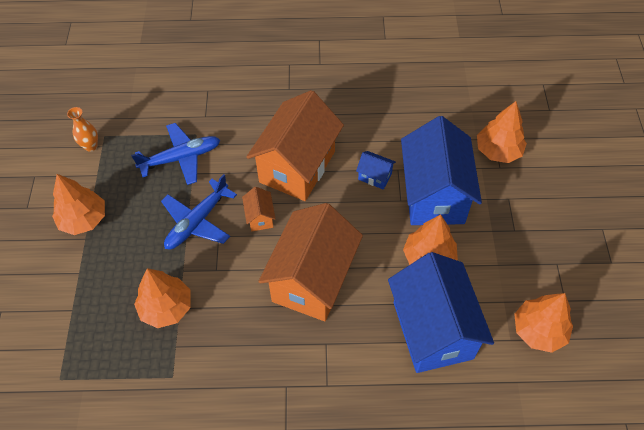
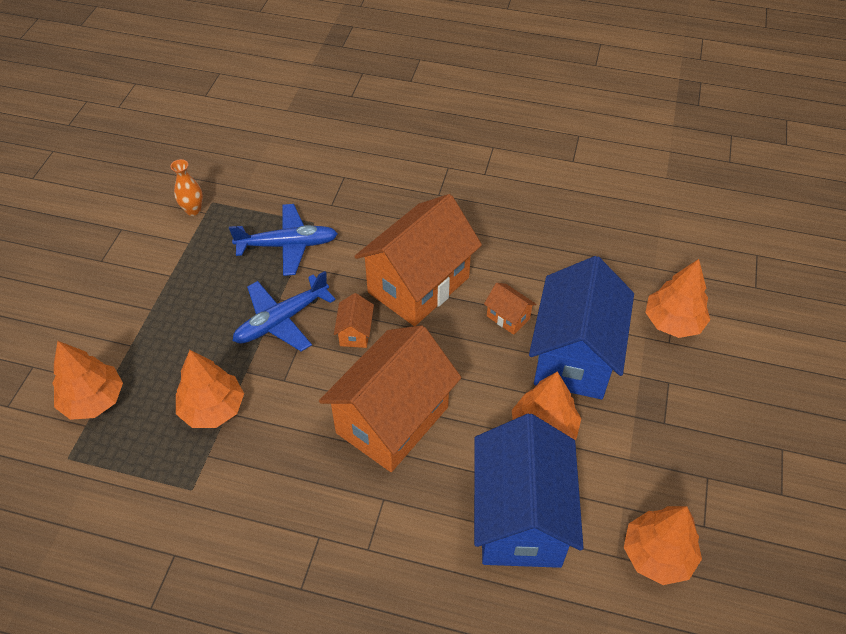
camera: 15 degrees right, 5 degrees down
(83, 219) = (157, 288): orange tree -> orange tree (93, 400)
(375, 176) = (508, 317): blue house -> orange house

